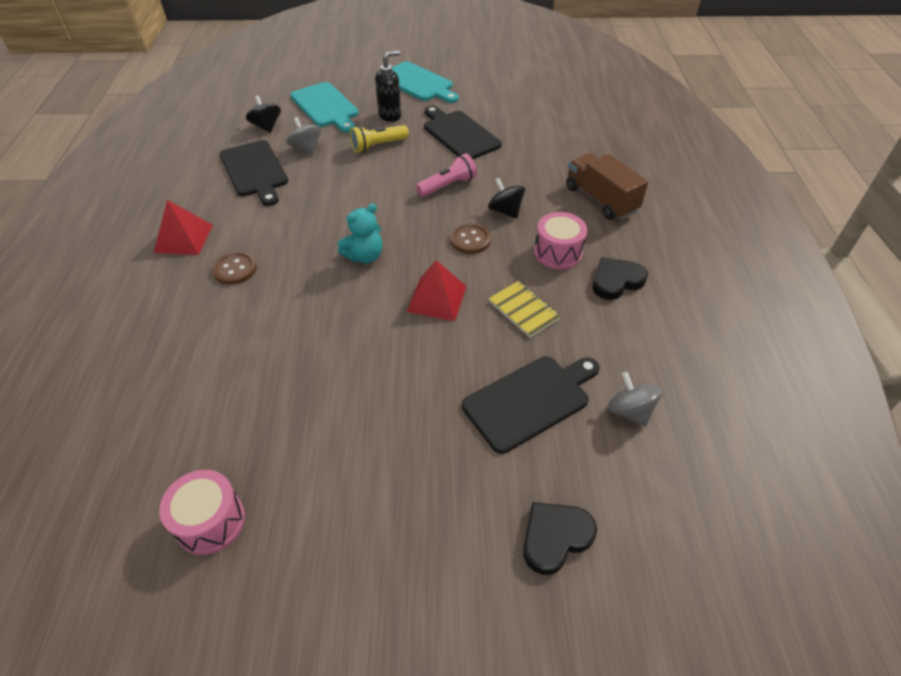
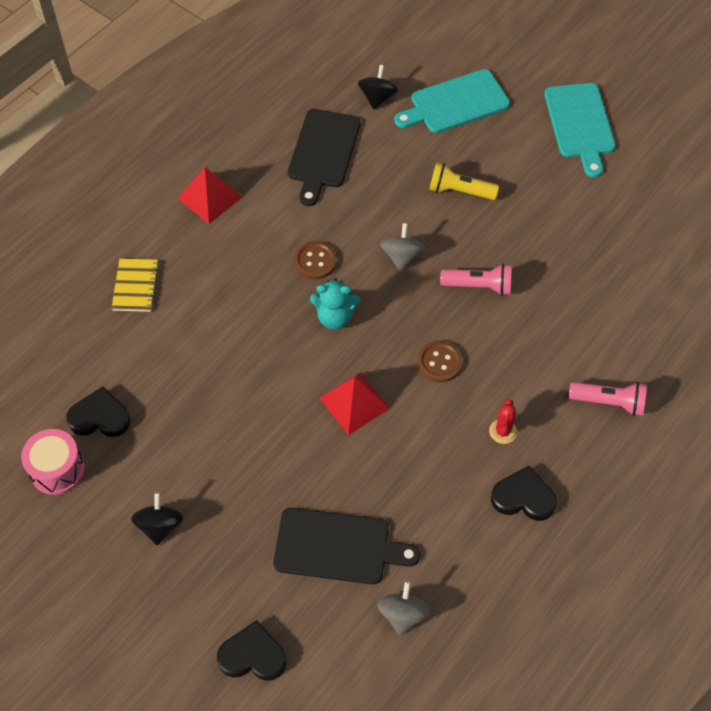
camera: 40 degrees right, 10 degrees up
(219, 447) = (100, 417): none -> black heart
(235, 269) = (224, 259): brown button -> brown button (315, 261)
(306, 148) = (390, 152): grey spinning top -> grey spinning top (402, 256)
(326, 107) = (455, 103): turquoise cutting board -> turquoise cutting board turned 60 degrees clockwise
(390, 116) = (508, 156): black soap dispenser -> none
(459, 134) = (553, 226): black cutting board -> none
(505, 211) = (503, 352): black spinning top -> black spinning top (160, 526)
(523, 310) = (413, 466): yellow notebook -> yellow notebook (135, 286)
(557, 253) = (503, 431): pink drum -> red cactus
(600, 199) = (609, 402): brown truck -> pink flashlight

